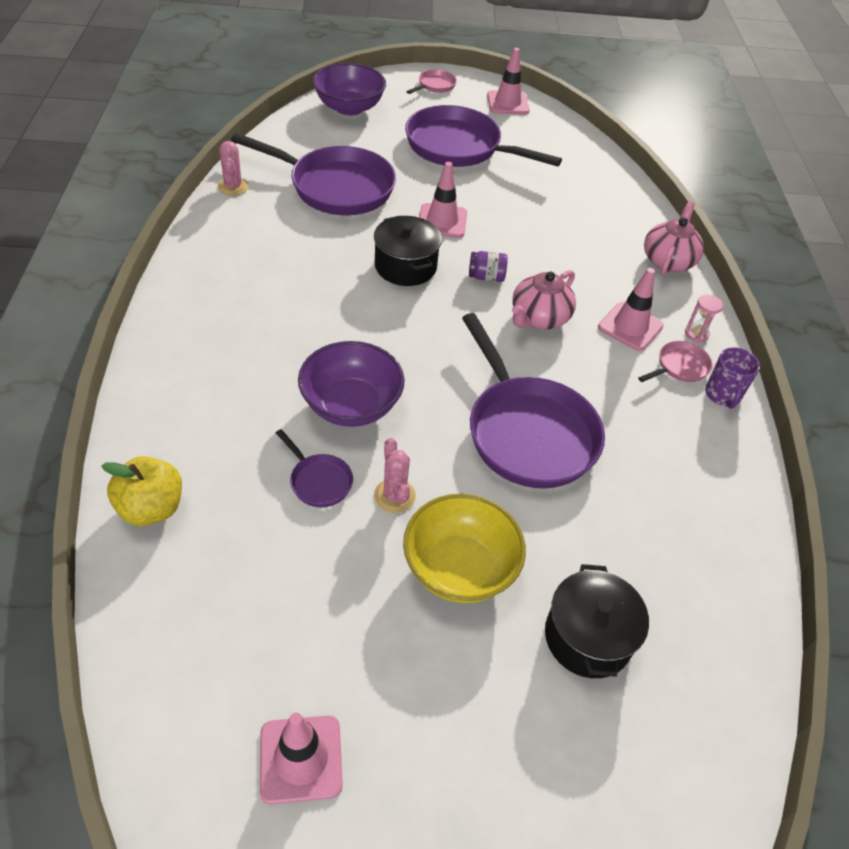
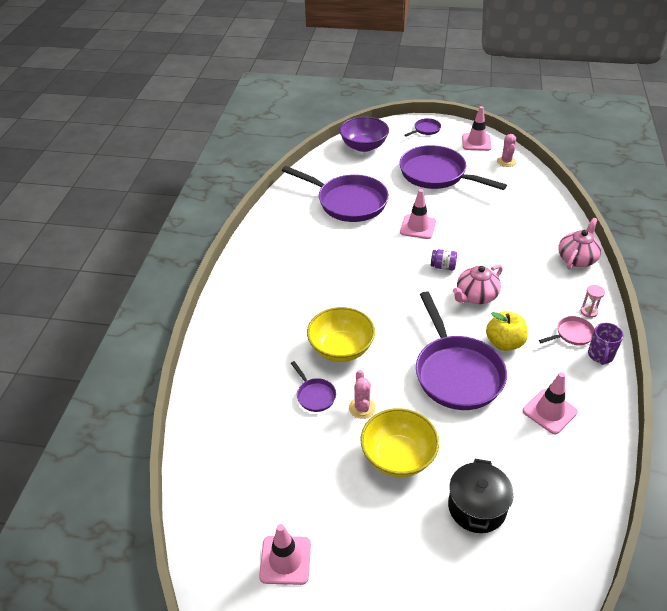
camera: 15 degrees right, 5 degrees down
(151, 508) = (211, 405): yellow apple -> yellow apple (504, 343)
(233, 187) = (280, 201): pink cactus -> pink cactus (506, 161)
(351, 405) = (341, 348): purple bowl -> yellow bowl
(405, 266) = (388, 258): black pot -> none
(435, 86) = (425, 130): pink pan -> purple pan
(630, 327) = (540, 305): pink traffic cone -> pink traffic cone (549, 411)

